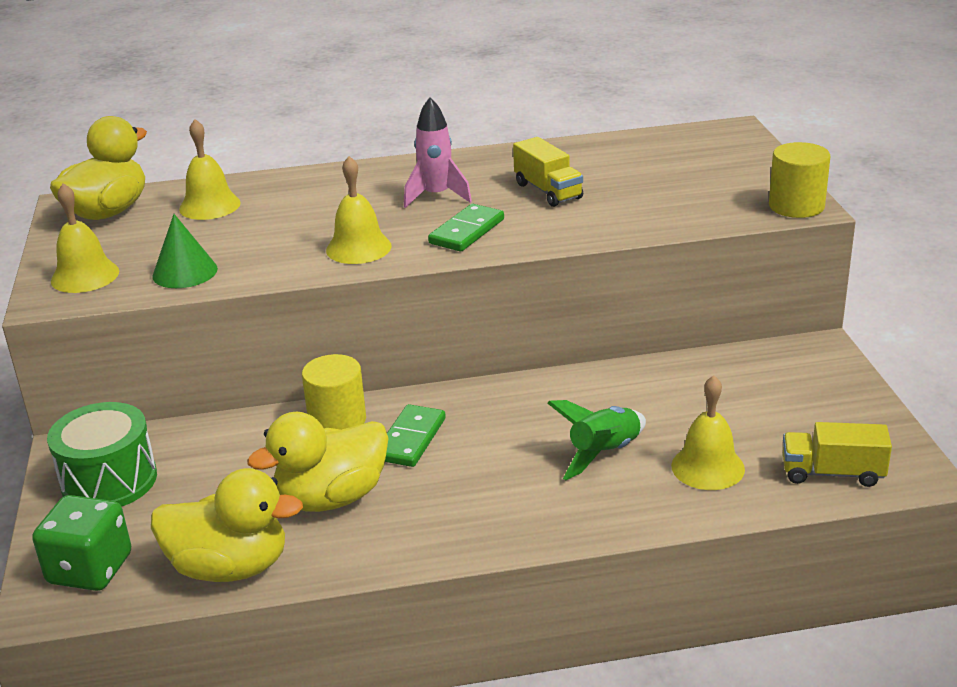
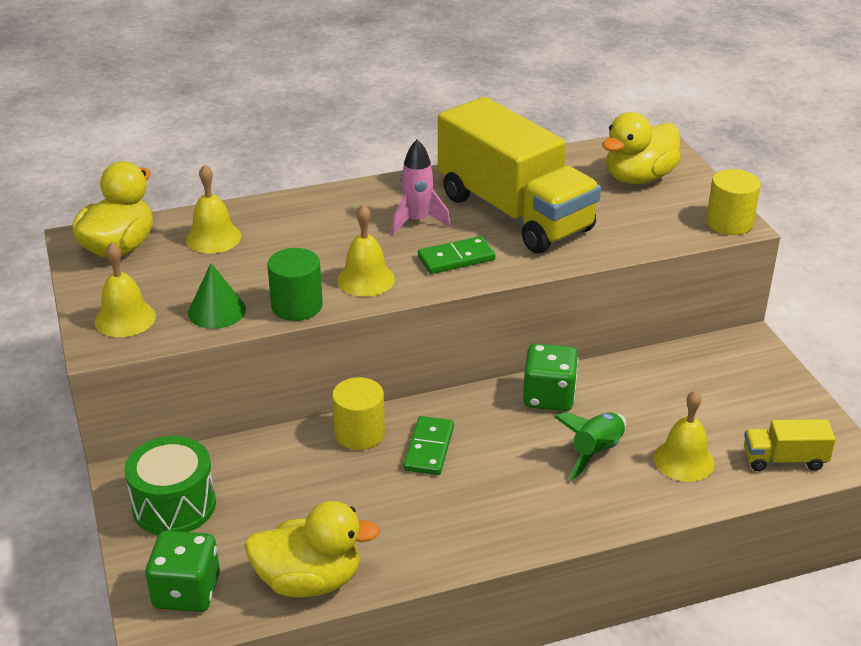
camera: 10 degrees left, 5 degrees up
(273, 270) = (297, 306): none -> green cylinder
(331, 498) = (377, 509): yellow duck -> yellow duck (638, 178)
(467, 231) = (456, 258): green domino -> green domino turned 45 degrees clockwise
(548, 191) = (514, 213): yellow truck -> yellow truck, size x2.38
(564, 393) = (549, 397): none -> green dice

